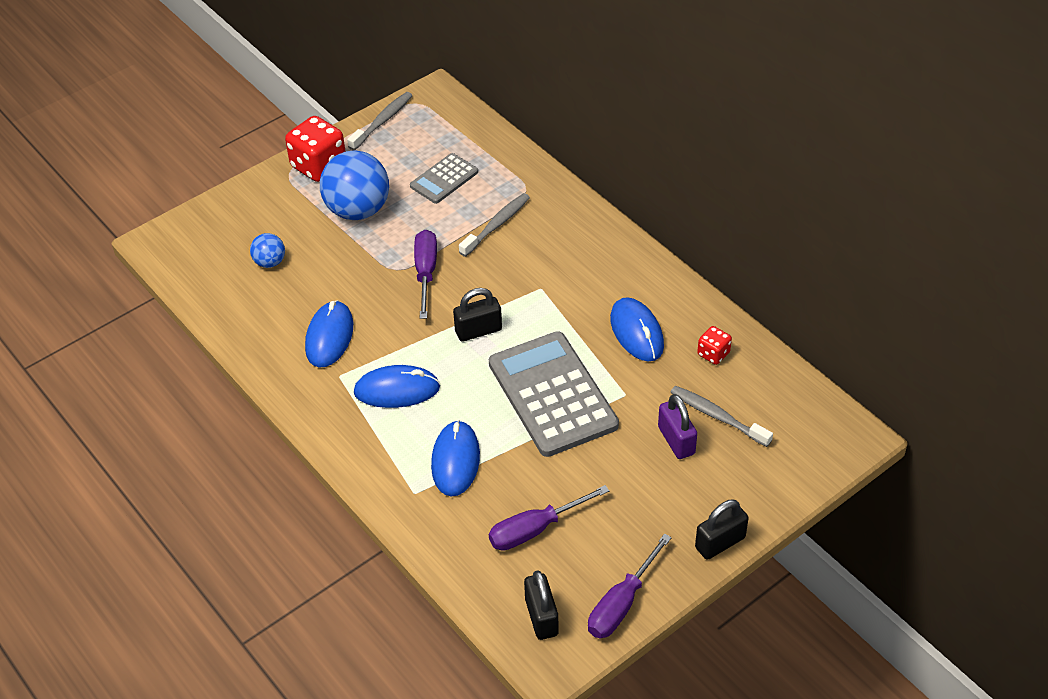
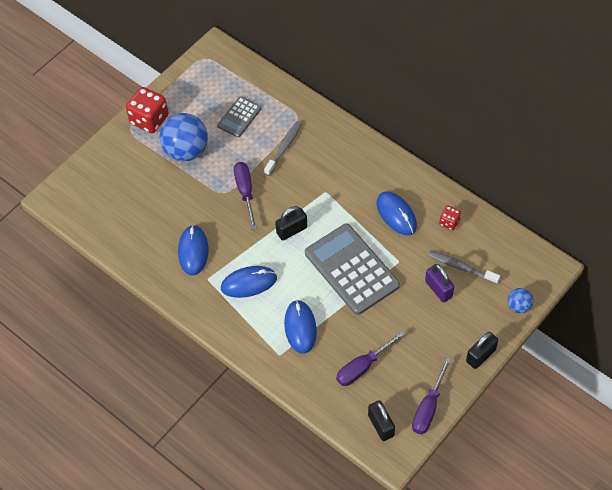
camera: 10 degrees left, 10 degrees up
(270, 262) = (136, 201): blue ball -> blue ball (519, 306)
(382, 121) = (184, 77): grey toothbrush -> none

